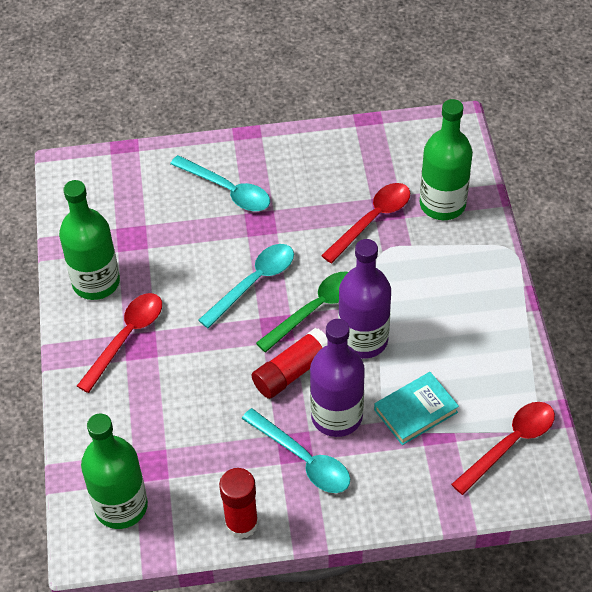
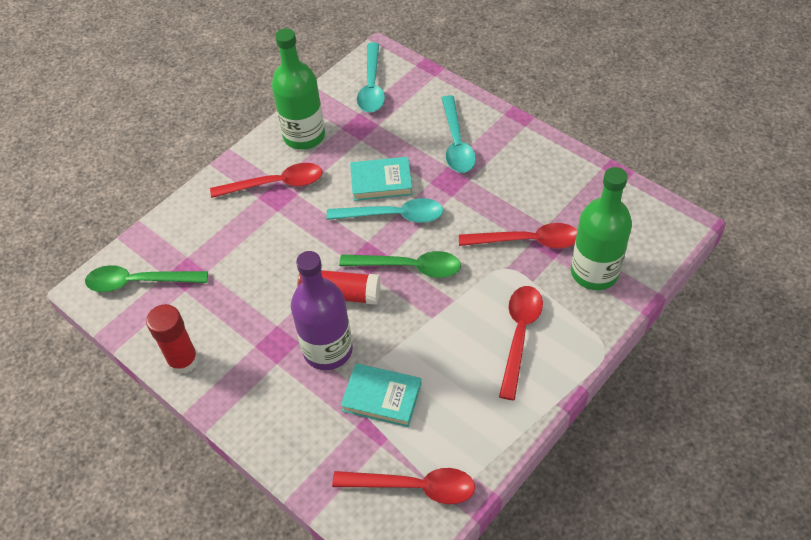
camera: 50 degrees right, 0 degrees up
(121, 506) = (139, 282): green bottle -> green spoon
(209, 266) = (381, 182): none -> turquoise book
(303, 459) = (270, 357): turquoise spoon -> turquoise spoon (372, 86)
(363, 339) = (412, 316): purple bottle -> none
(449, 288) = (519, 335): none -> red spoon

